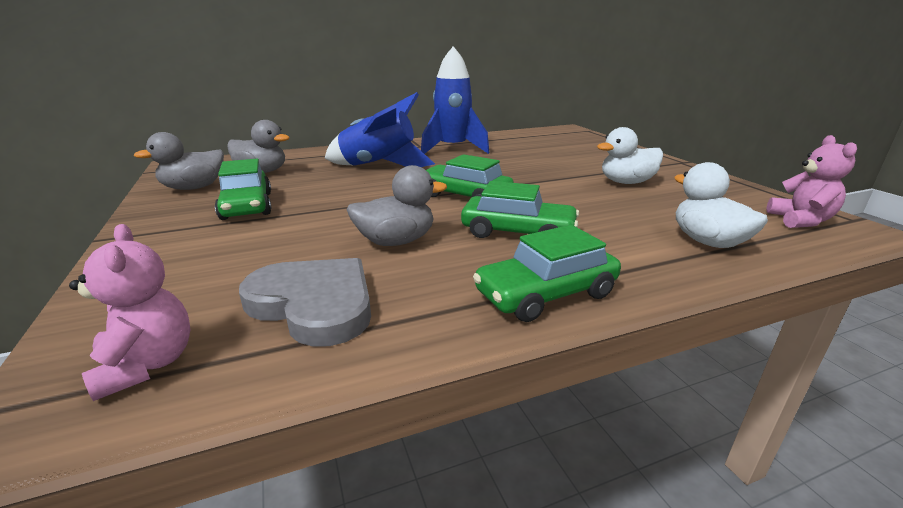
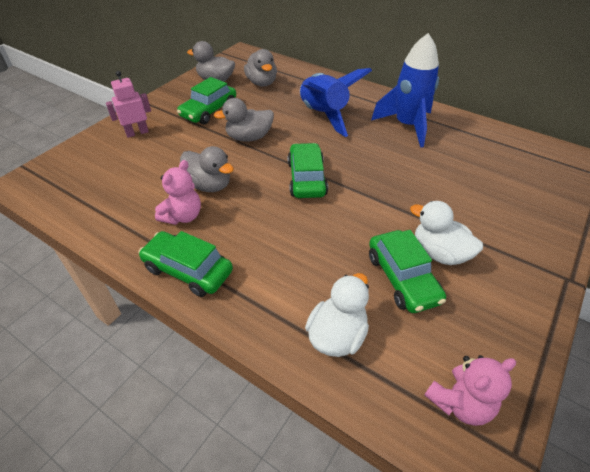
camera: 55 degrees right, 20 degrees up
(147, 365) = (61, 181): pink teddy bear -> pink teddy bear (183, 216)
(179, 259) = (137, 133): none -> pink robot
(314, 304) = (125, 195): grey heart -> none
(347, 201) = (249, 137): none -> grey duck
(518, 232) = (265, 228): green car -> green car (402, 278)

